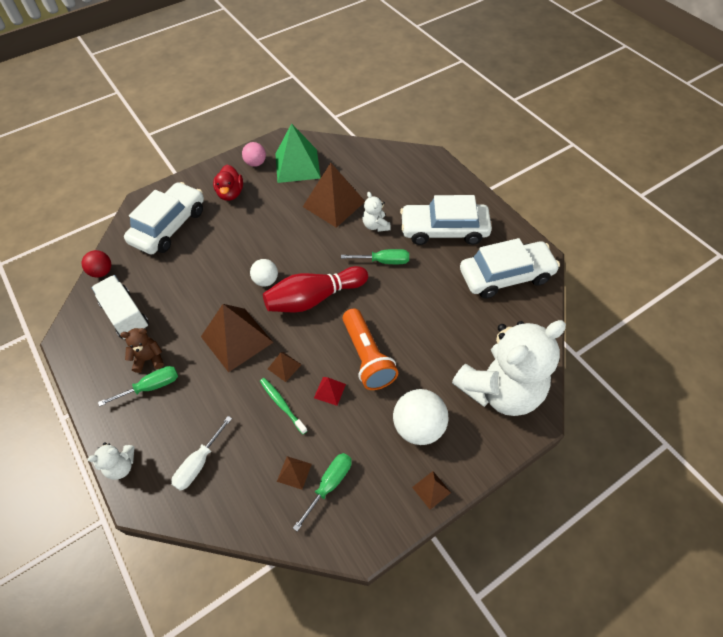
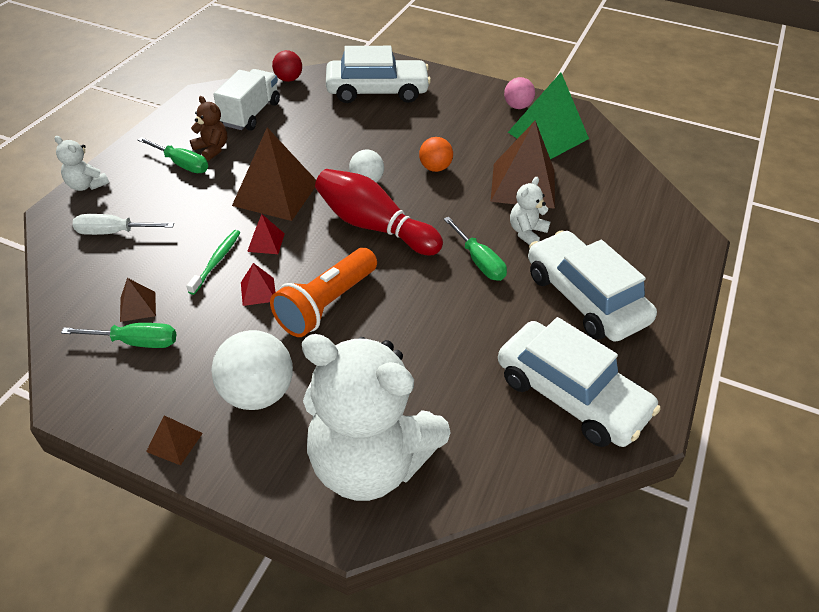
camera: 55 degrees right, 10 degrees down
(230, 193) = (458, 108): red duck -> none
(282, 238) = (435, 168): none -> orange ball
(284, 366) = (266, 242): brown pyramid -> red pyramid

